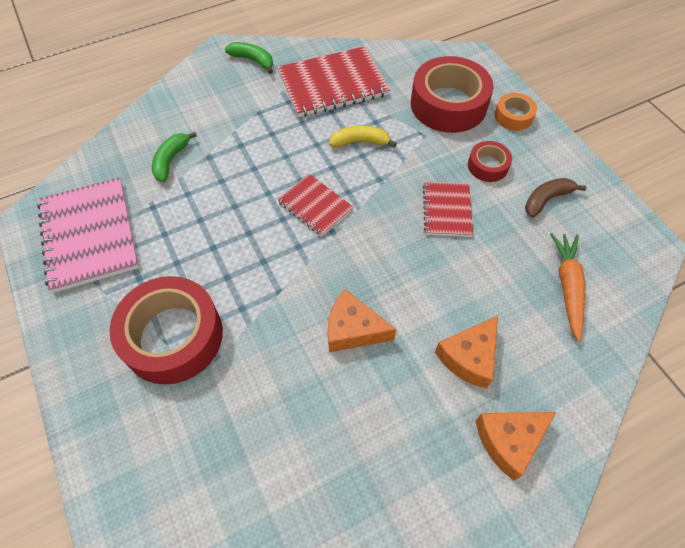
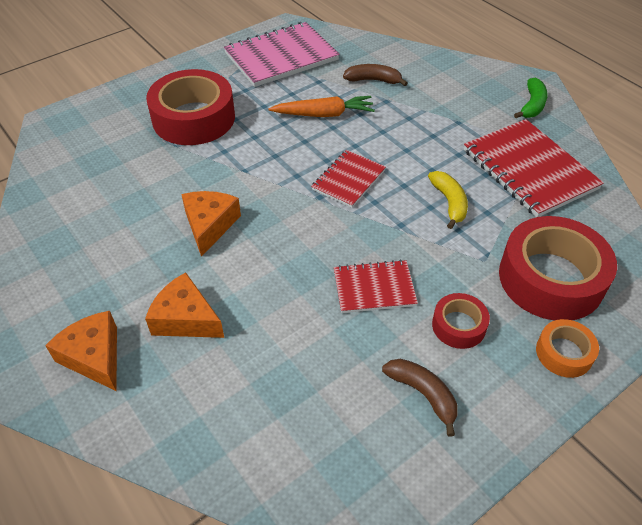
camera: 80 degrees right, 10 degrees down
(171, 160) = (373, 80): green banana -> brown banana
(567, 287) = (288, 416): orange carrot -> orange carrot (324, 114)

